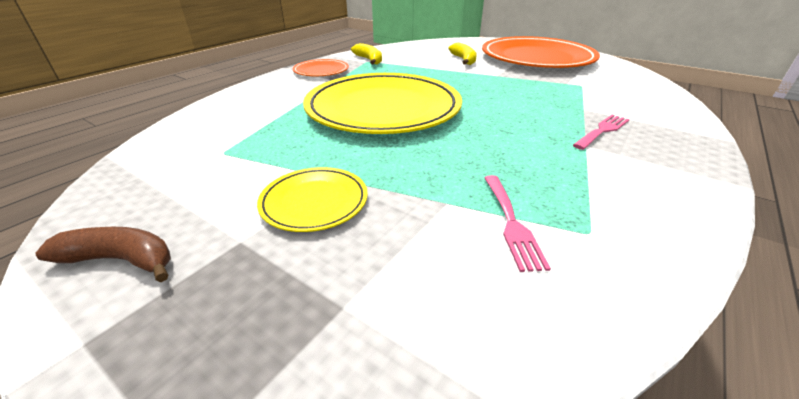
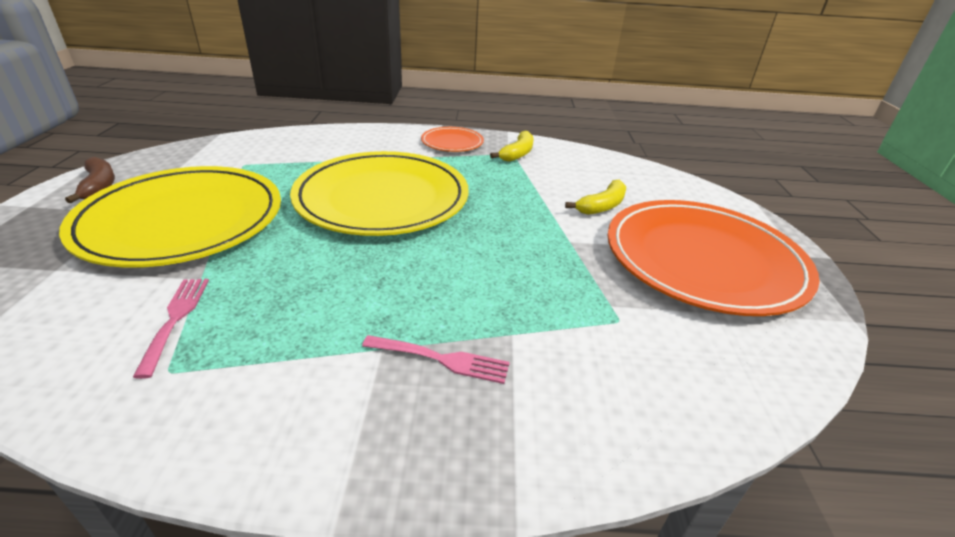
camera: 55 degrees right, 0 degrees up
(314, 202) = (182, 221): yellow plate -> yellow plate, size x2.20
(511, 222) = (175, 319): pink fork -> pink fork turned 120 degrees clockwise

